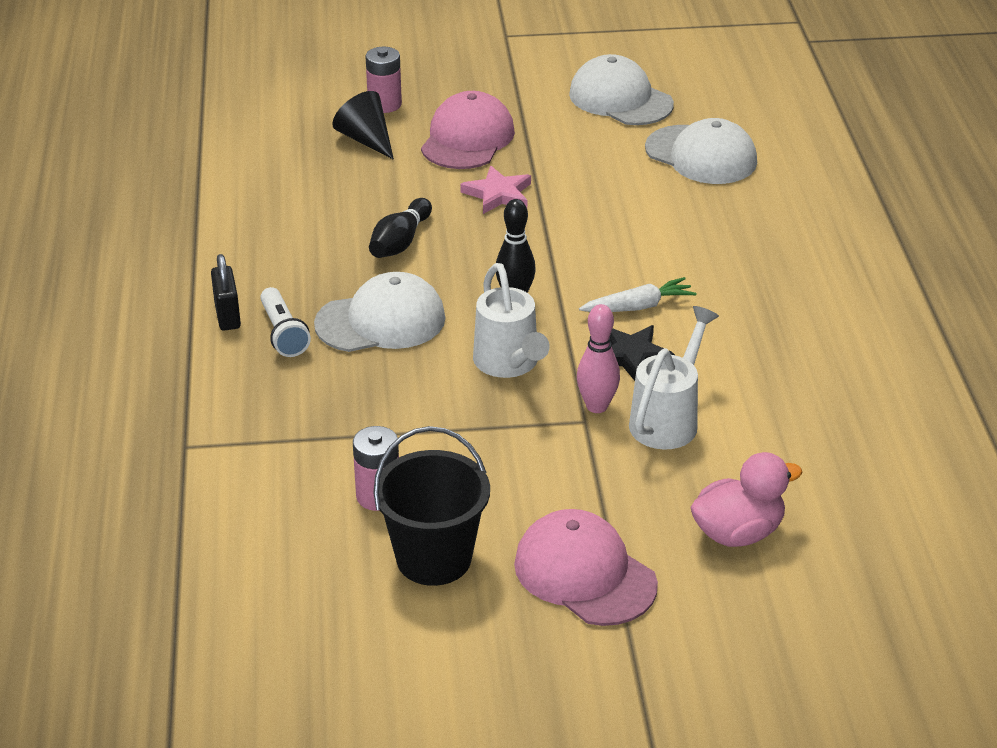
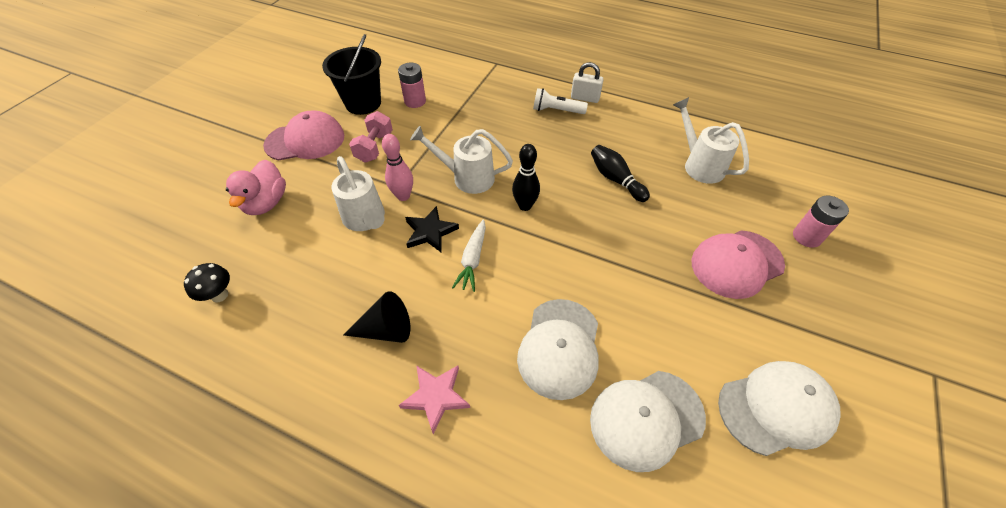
camera: 120 degrees right, 15 degrees up
(227, 315) = (585, 98): black padlock -> white padlock
(314, 187) = (699, 165): none -> white watering can
(366, 140) = (754, 208): black cone -> black cone (386, 329)
(381, 321) = (542, 145): white cap -> white cap (559, 348)
(467, 139) = (736, 263): pink cap -> pink cap turned 105 degrees clockwise
(498, 194) = (648, 248): pink star -> pink star (436, 396)
(529, 484) = (374, 147): none -> pink dumbbell
(894, 479) = (219, 295): none -> black mushroom

